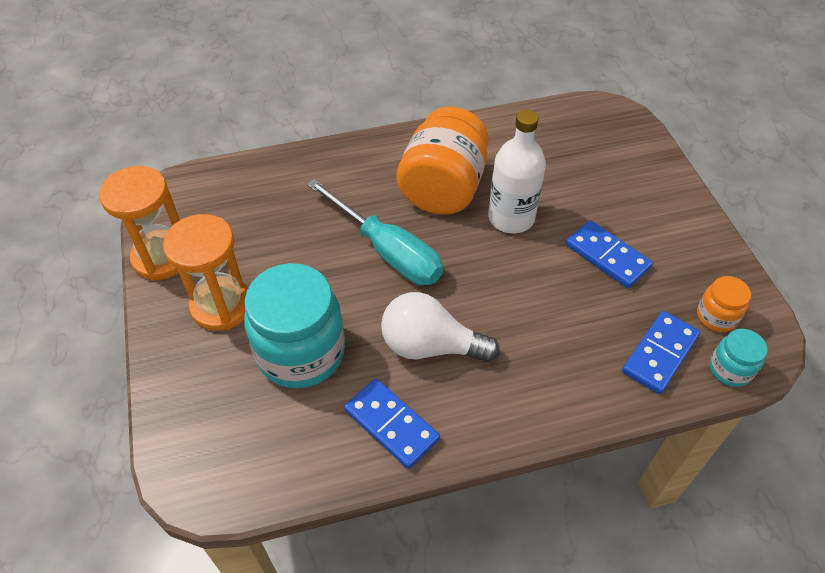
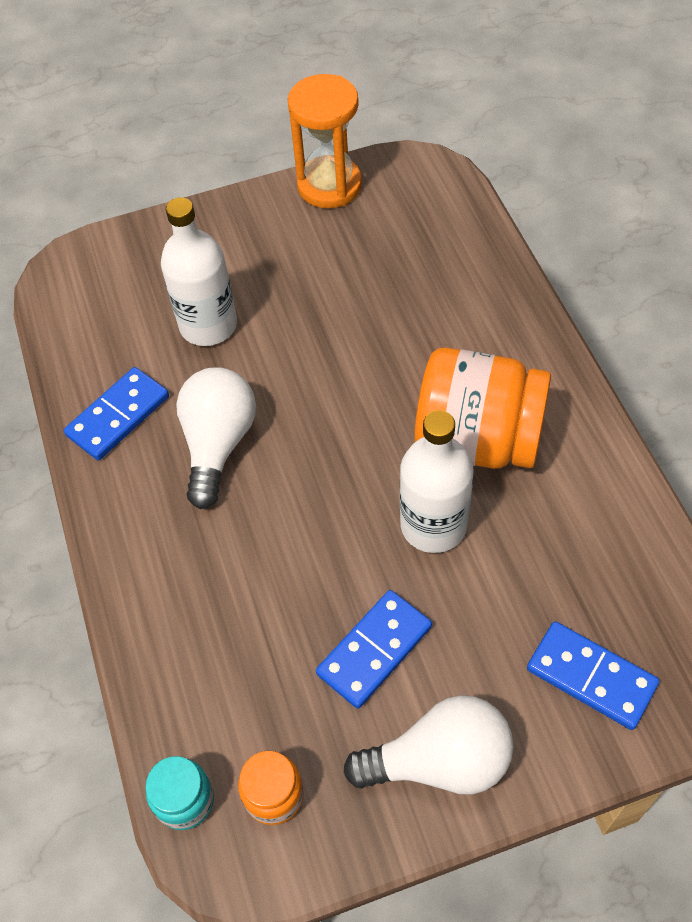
camera: 90 degrees right, 5 degrees up
(221, 306) = (267, 248): orange hourglass -> none
(301, 352) = (208, 325): turquoise jar -> white bottle
(387, 250) = (359, 387): turquoise screwdriver -> none
(659, 354) = (209, 707): blue domino -> blue domino (591, 676)
(678, 229) = (440, 761): none -> white light bulb

